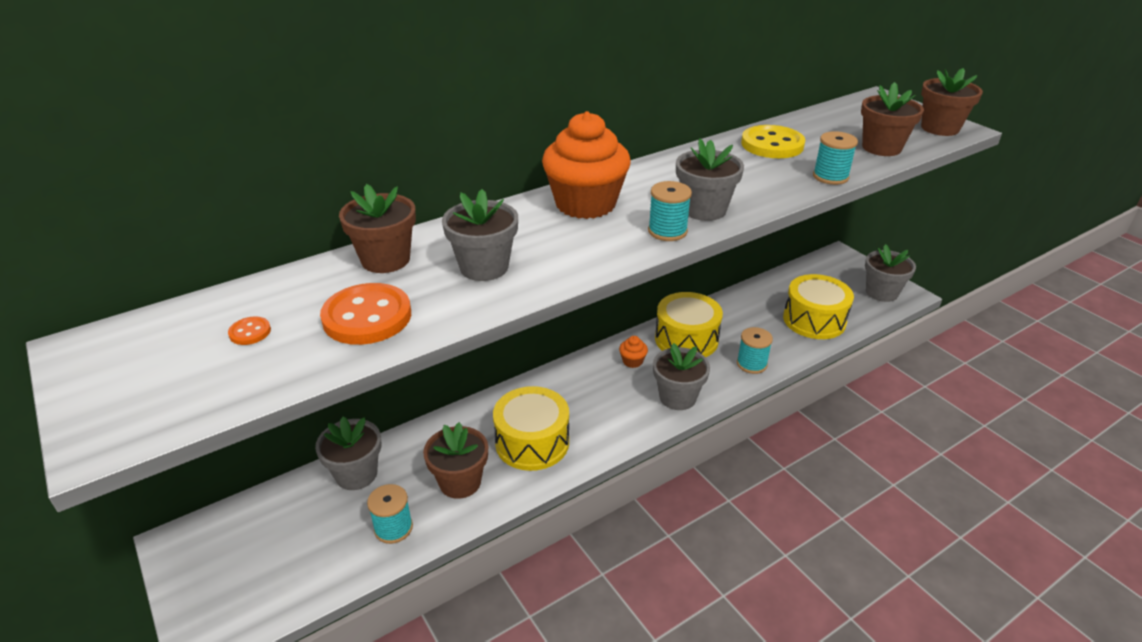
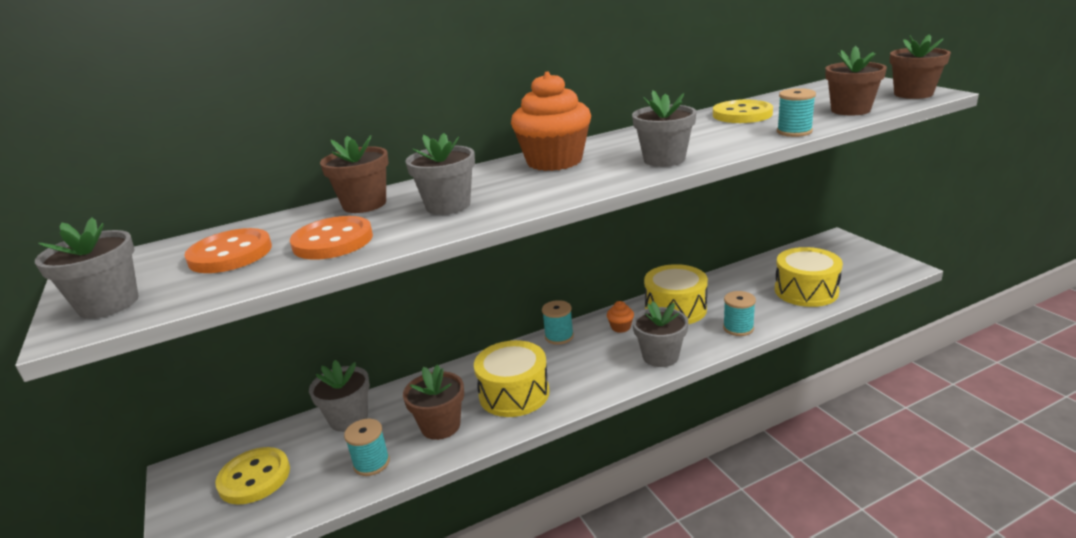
camera: 10 degrees right, 10 degrees down
(250, 332) = (230, 254): orange button -> orange button, size x2.27
(265, 548) = (254, 478): none -> yellow button
(667, 231) = (625, 175): turquoise spool -> turquoise spool (559, 336)
(881, 292) = (878, 267): grey flower pot -> grey flower pot (108, 304)

